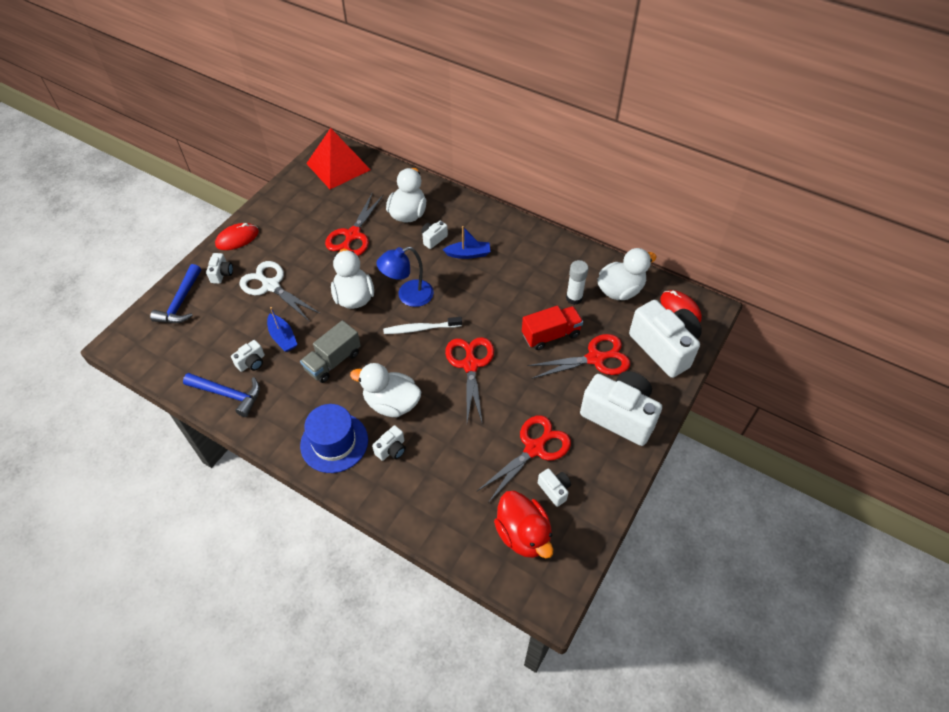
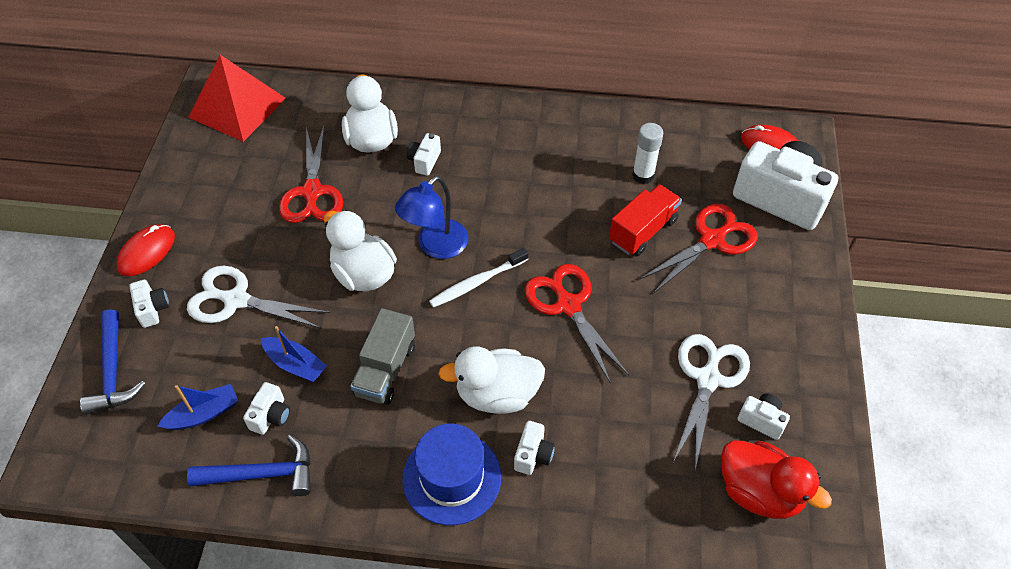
camera: 25 degrees left, 0 degrees up
(468, 254) = (481, 165): blue boat -> blue boat (203, 414)
(534, 448) = (708, 379): red scissors -> white scissors
(619, 415) = (780, 298): white camera -> none
(620, 290) = (690, 147): white duck -> none

